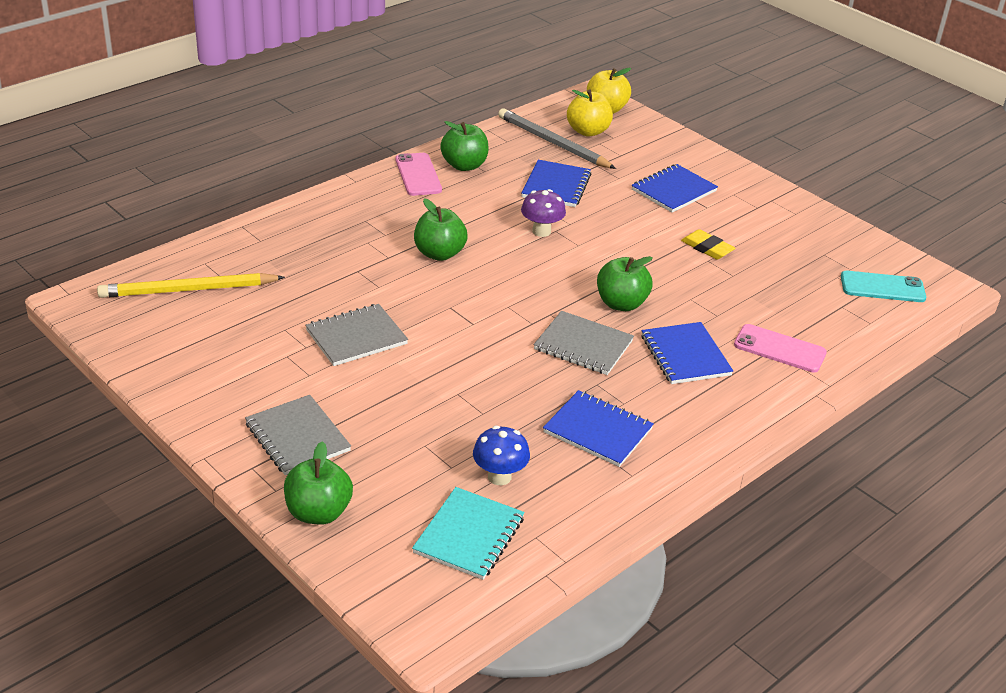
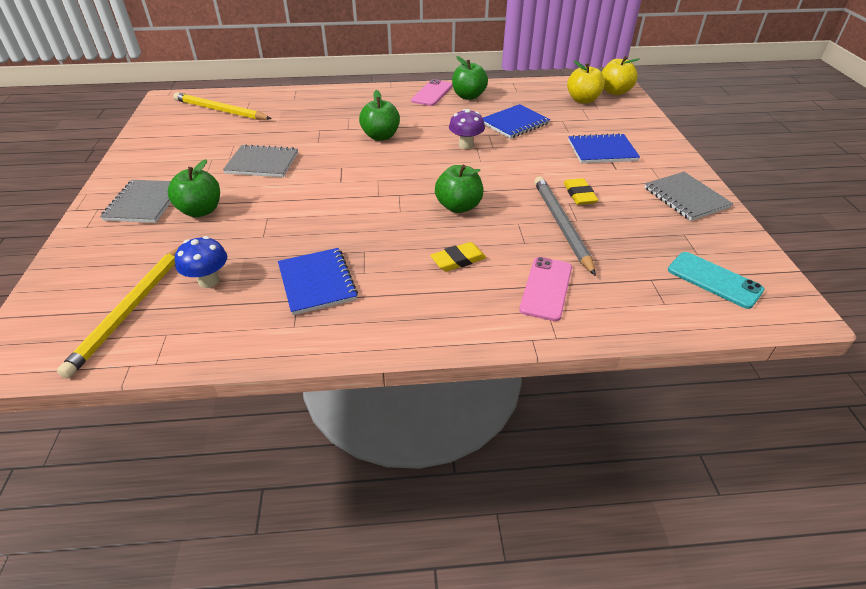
camera: 40 degrees right, 5 degrees up
(318, 512) = (83, 250): green apple -> green apple (201, 211)
(469, 535) = (131, 309): turquoise notebook -> yellow pencil
(553, 143) = (547, 100): grey pencil -> grey pencil (561, 225)
(583, 345) = (392, 222): grey notebook -> grey notebook (685, 198)
(685, 355) = (458, 260): blue notebook -> yellow eraser
(779, 349) = (546, 288): pink phone -> pink phone turned 45 degrees clockwise

